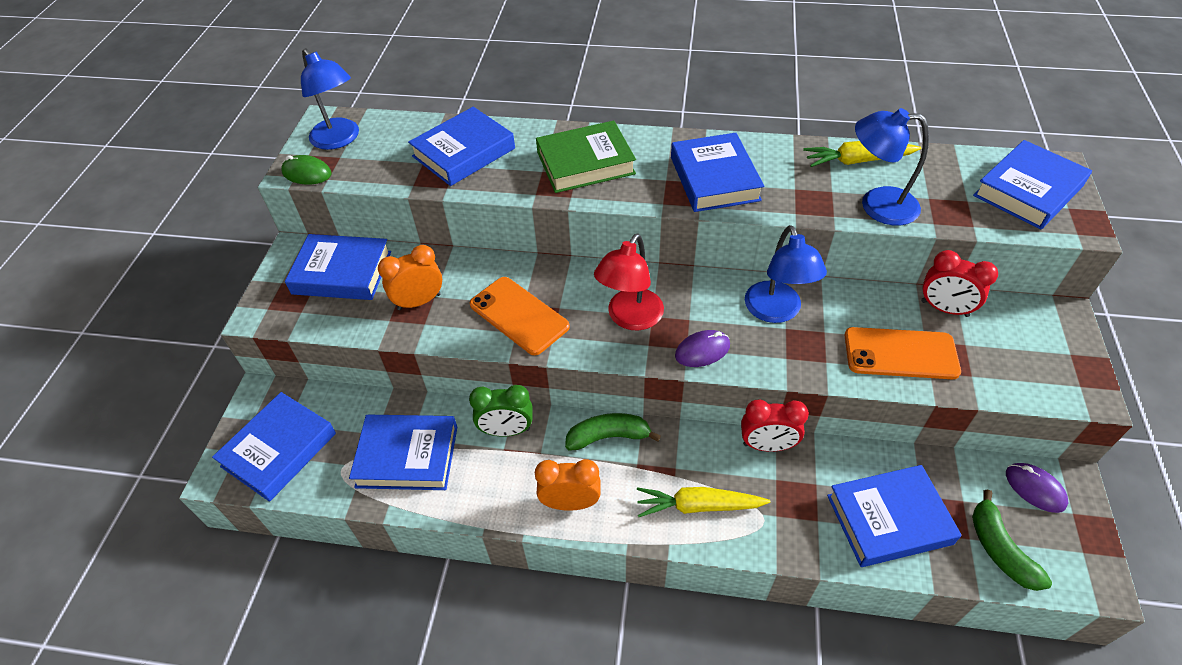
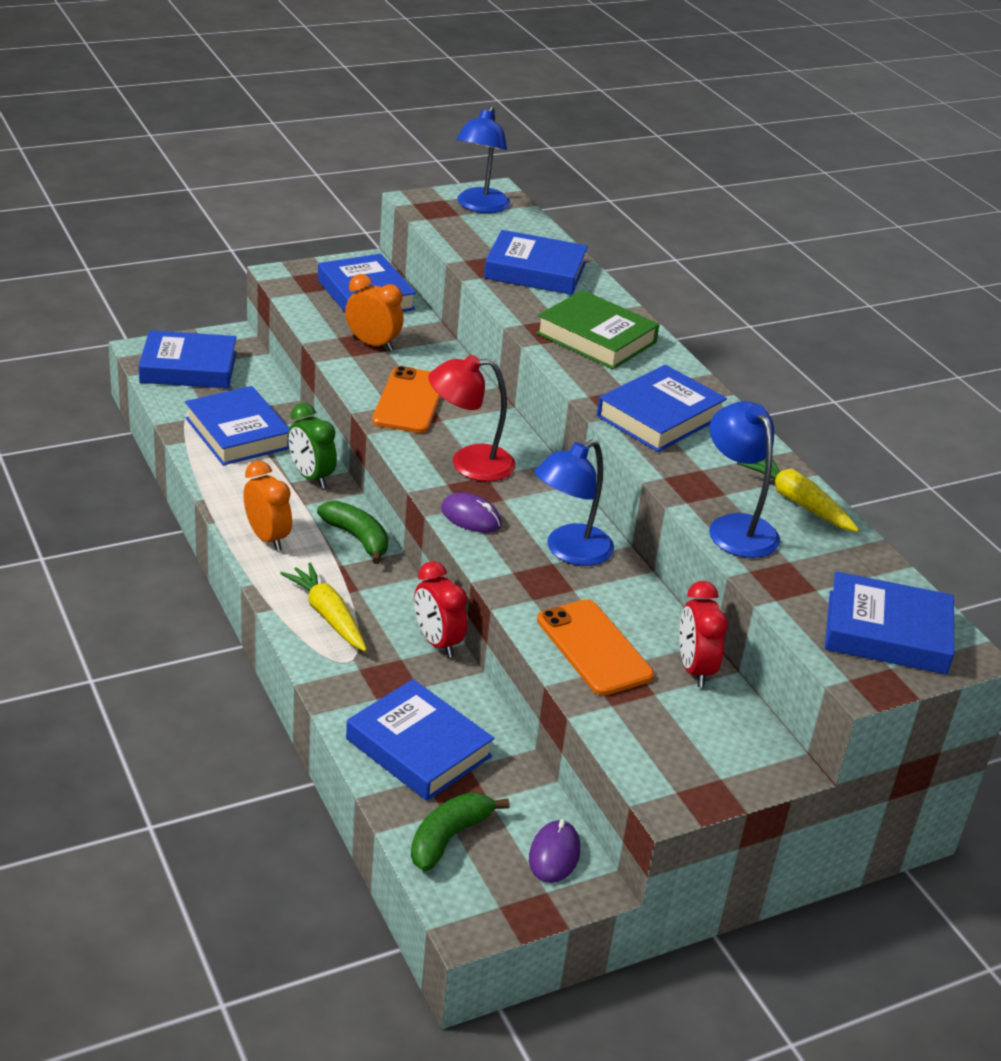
camera: 50 degrees right, 15 degrees down
(307, 173) = (422, 207): green mouse -> none

